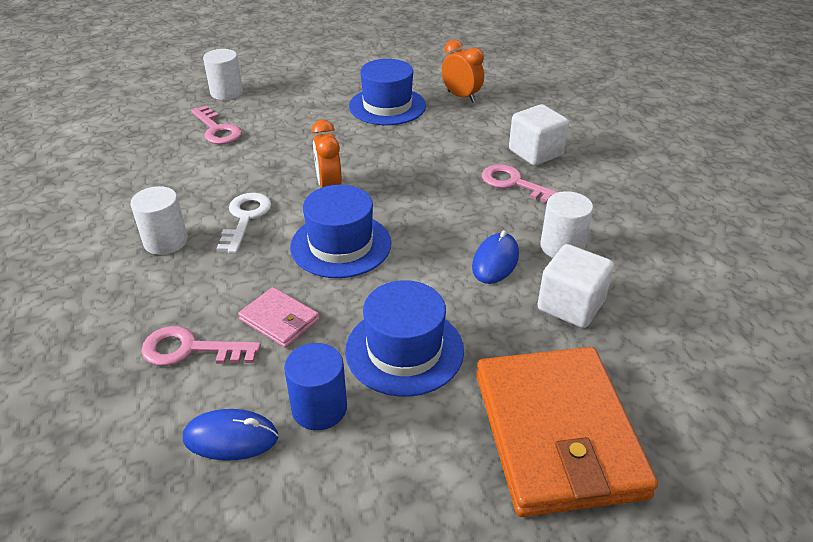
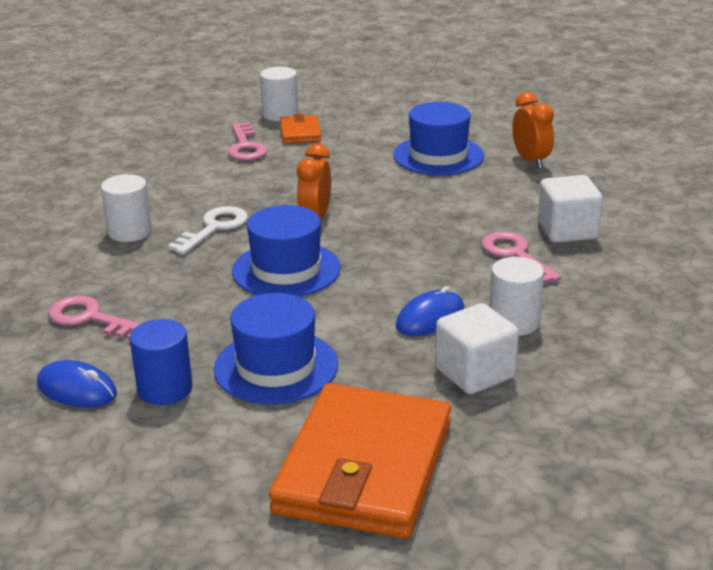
camera: 25 degrees right, 10 degrees down
(256, 106) = (300, 132): none -> orange wallet
(279, 320) = (182, 316): pink wallet -> none

